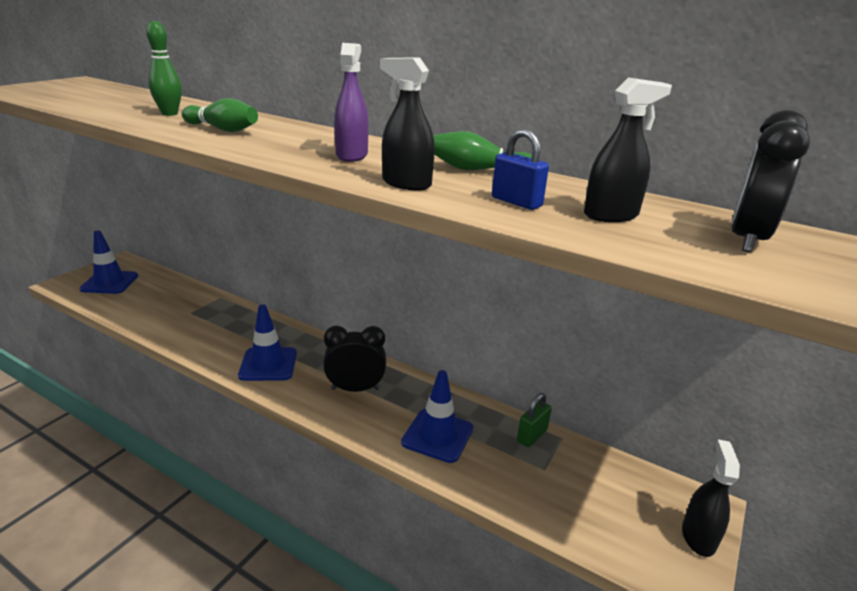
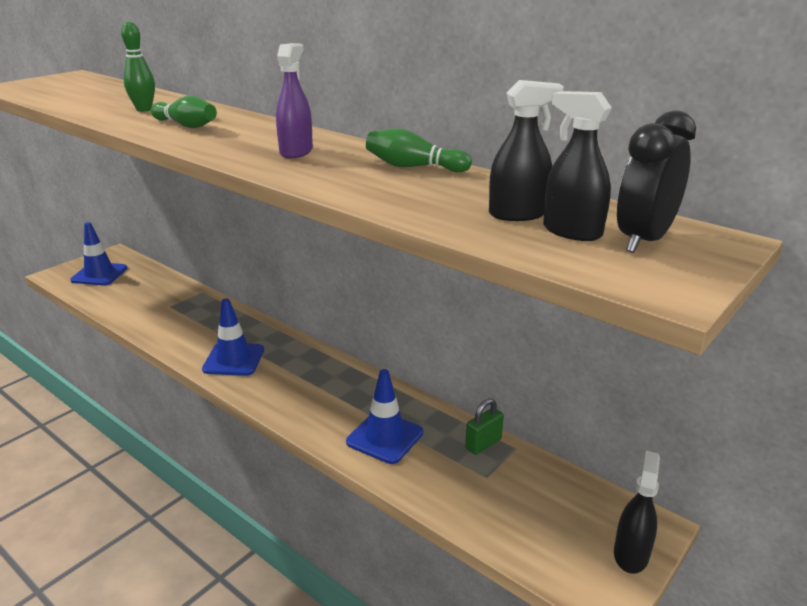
camera: 10 degrees right, 0 degrees up
(355, 389) = (314, 387): black clock -> none
(406, 184) = (332, 181): black spray bottle -> black spray bottle (571, 231)
(516, 202) = (430, 200): blue padlock -> none

